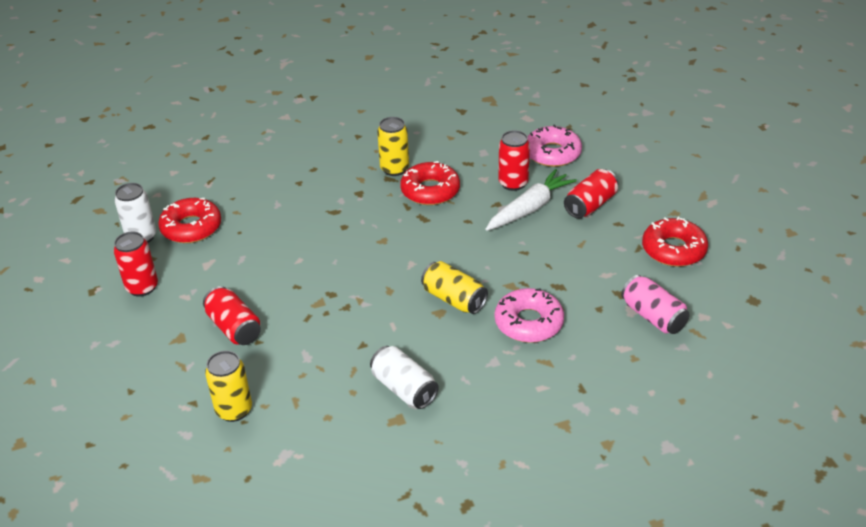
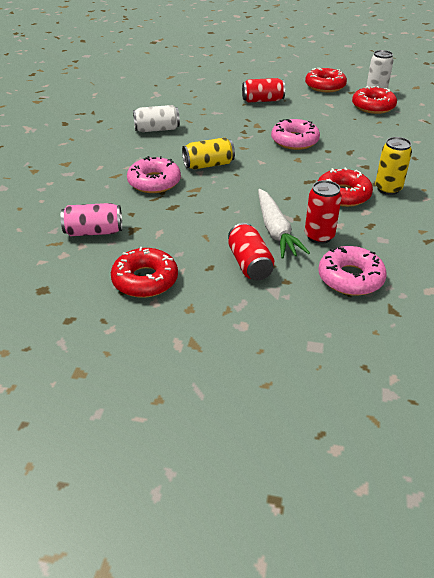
camera: 120 degrees right, 0 degrees up
(142, 287) = (325, 86): red can -> red donut
(234, 410) = (201, 89): yellow can -> none
(339, 257) = (294, 141): none -> pink donut

